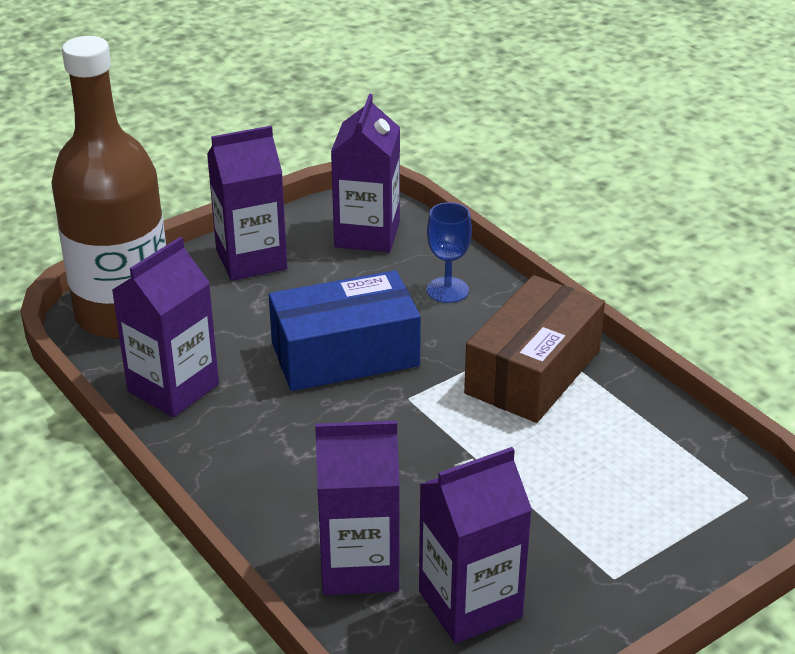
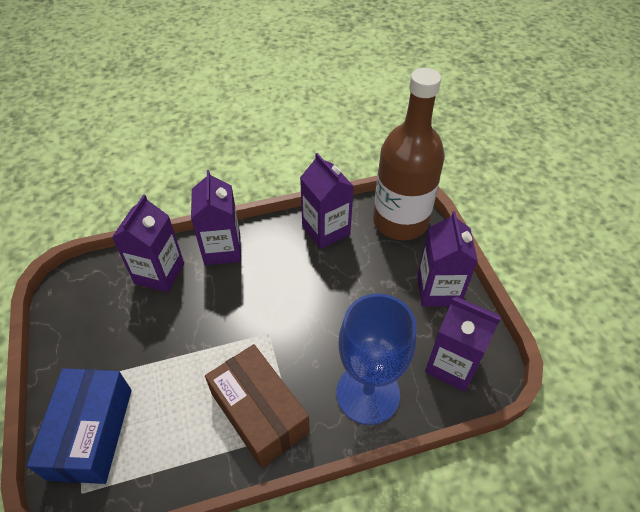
camera: 110 degrees right, 15 degrees up
(345, 354) = (322, 313): blue box -> blue box (91, 433)
(447, 290) = (368, 393): blue goblet -> blue goblet, size x2.05
(470, 604) = (107, 309): purple carton -> purple carton (222, 249)

